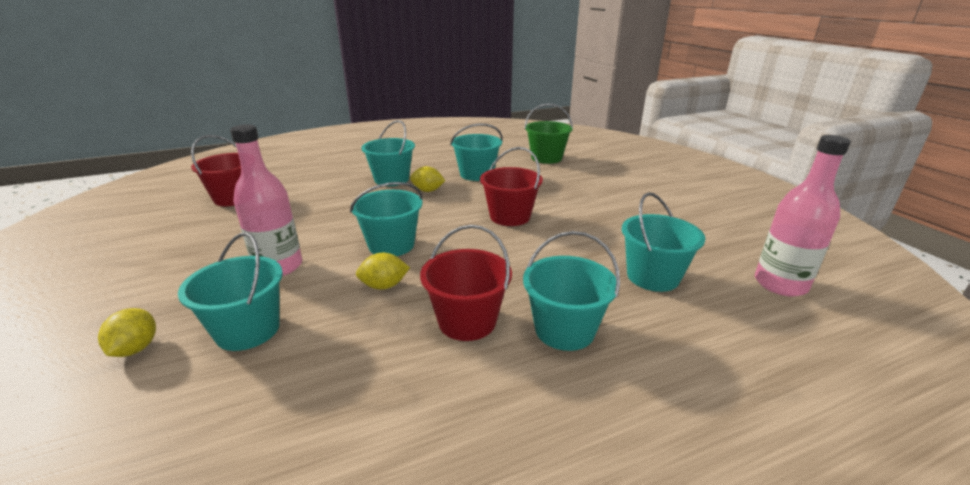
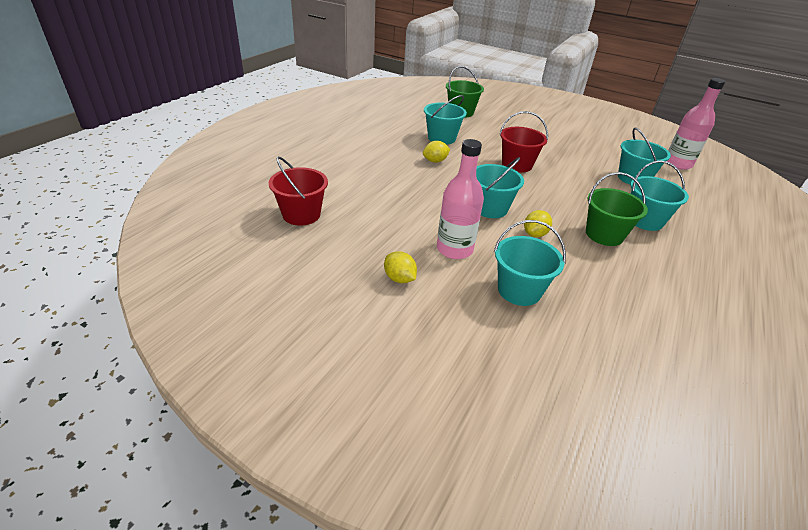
camera: 40 degrees left, 10 degrees up
(136, 349) = (483, 331): yellow lemon -> yellow lemon (399, 278)
(391, 179) = (392, 159): turquoise bucket -> none
(467, 321) = (604, 234): red bucket -> green bucket

